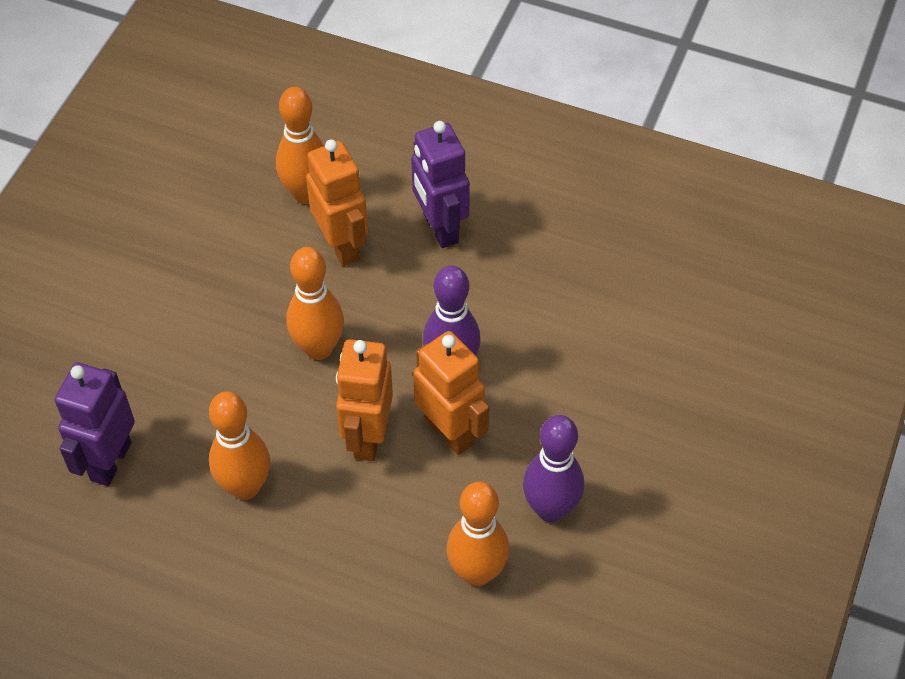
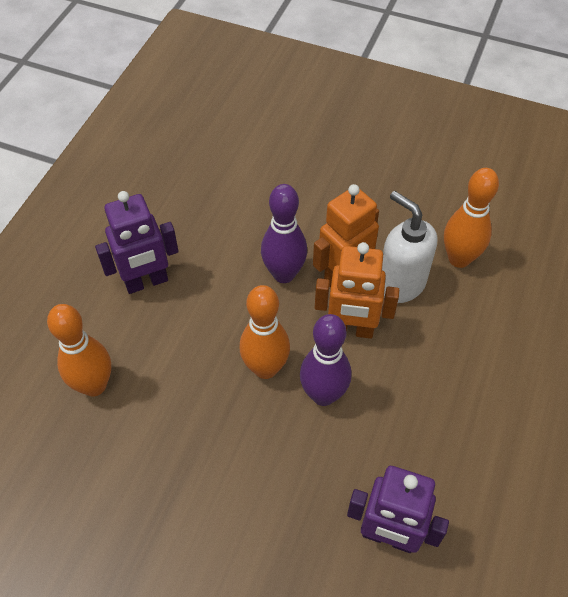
camera: 90 degrees left, 0 degrees up
(245, 487) = (404, 418): orange bowling pin -> none
(342, 245) = (157, 354): orange robot -> none
(436, 497) = (400, 284): none -> white soap dispenser
(550, 509) = (403, 216): purple bowling pin -> purple bowling pin (323, 395)

